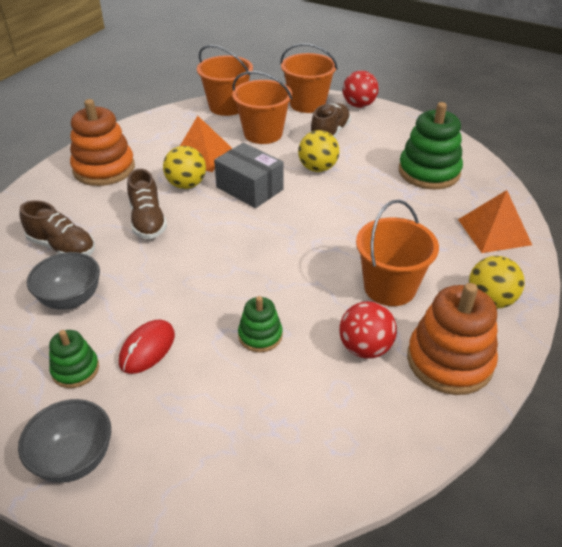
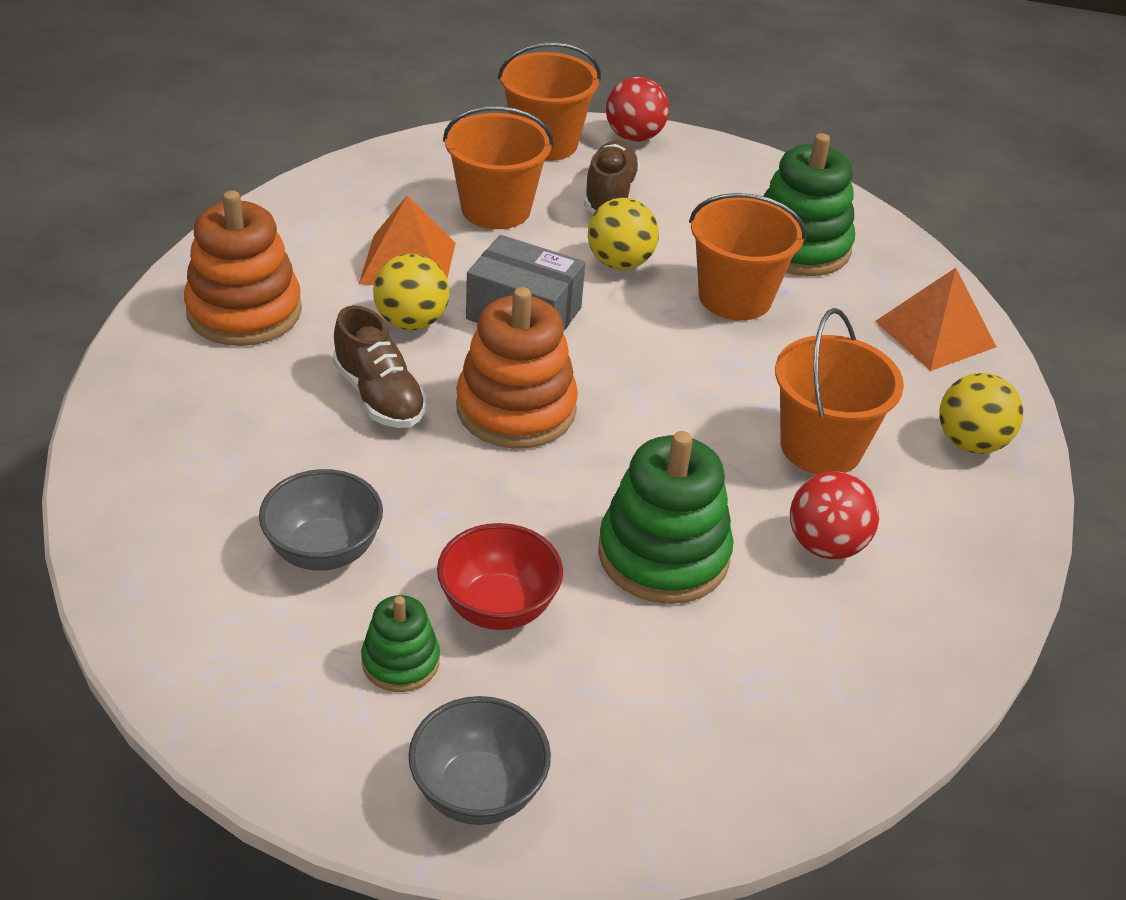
camera: 20 degrees left, 0 degrees up
(62, 247) = (254, 465): brown shoe -> none
(147, 348) = (498, 607): red mouse -> red bowl
(227, 106) = (405, 163): orange bucket -> orange bucket (735, 297)
(260, 335) = (663, 555): green stacking toy -> green stacking toy, size x1.86
(449, 361) = (950, 541): orange stacking toy -> orange stacking toy (516, 409)

